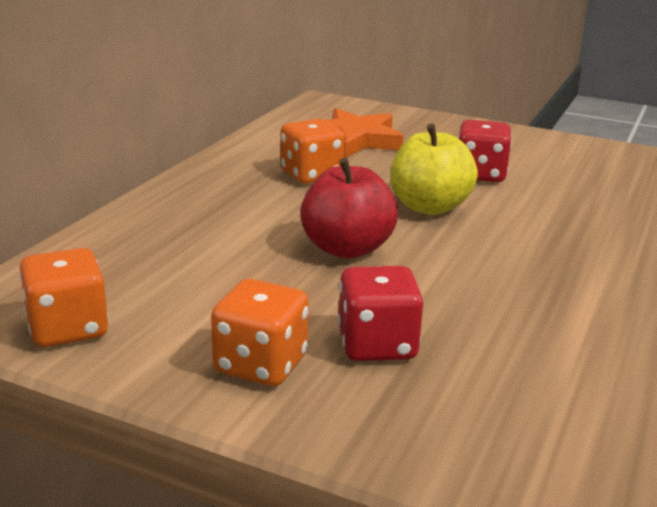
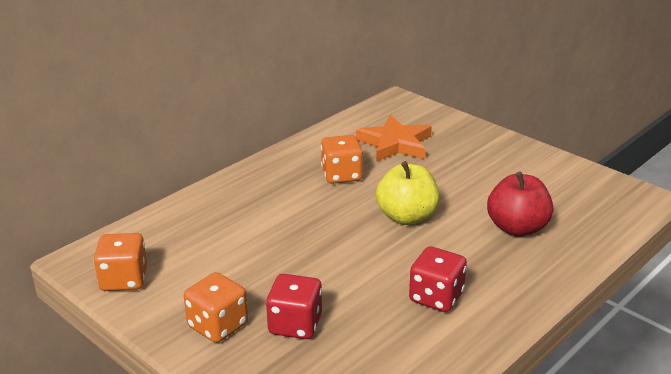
camera: 20 degrees right, 5 degrees up
(347, 249) = (325, 245): red apple -> red apple (517, 228)
(480, 174) = (467, 191): red dice -> red dice (436, 297)

